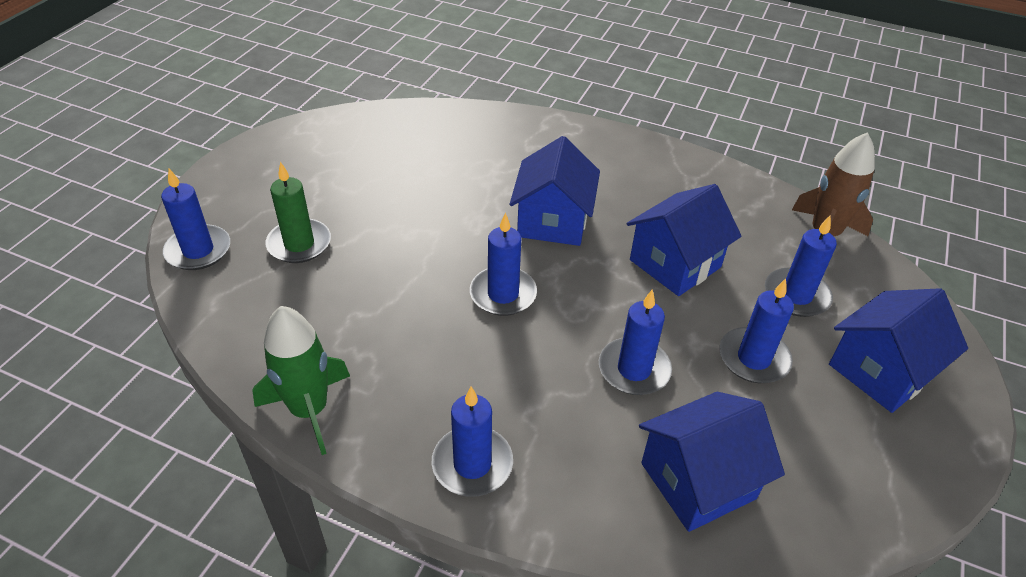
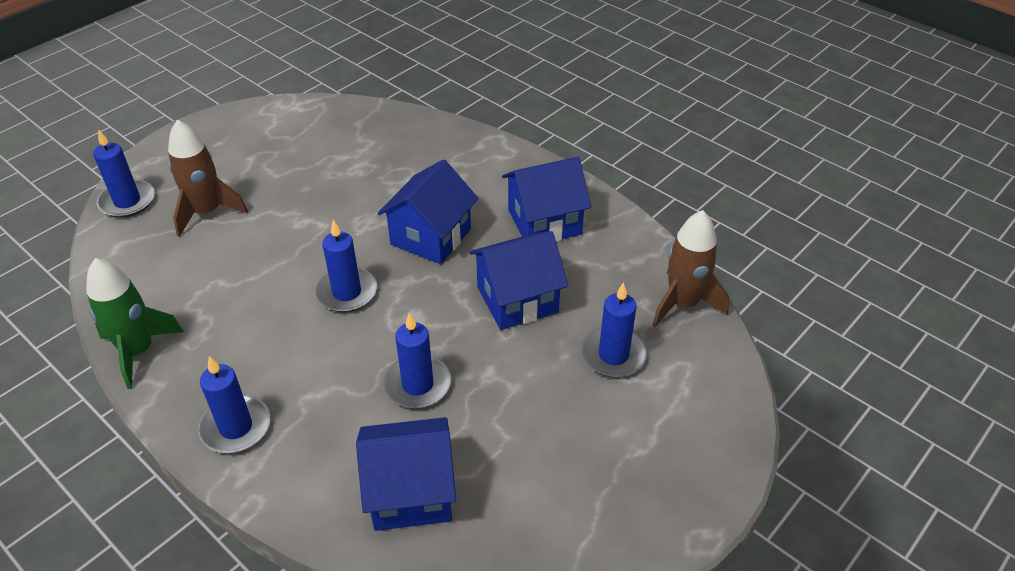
camera: 20 degrees right, 0 degrees up
(299, 244) = (207, 212): green candle -> brown rocket
(753, 358) = (532, 402): blue candle -> none
(880, 371) = (646, 443): blue house -> blue house (544, 222)

